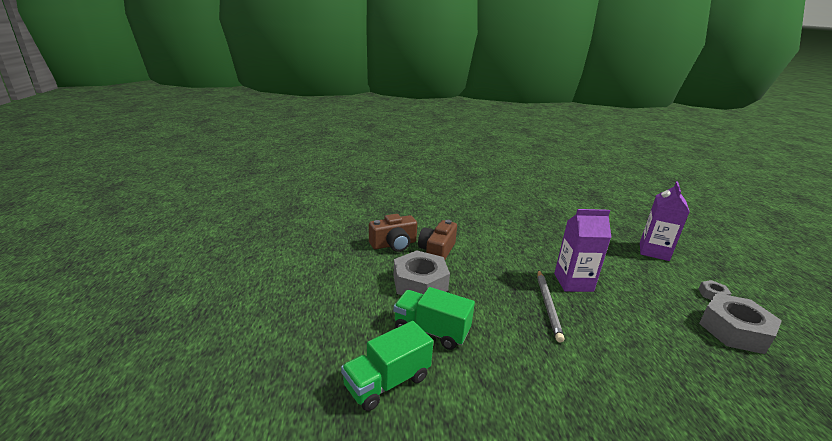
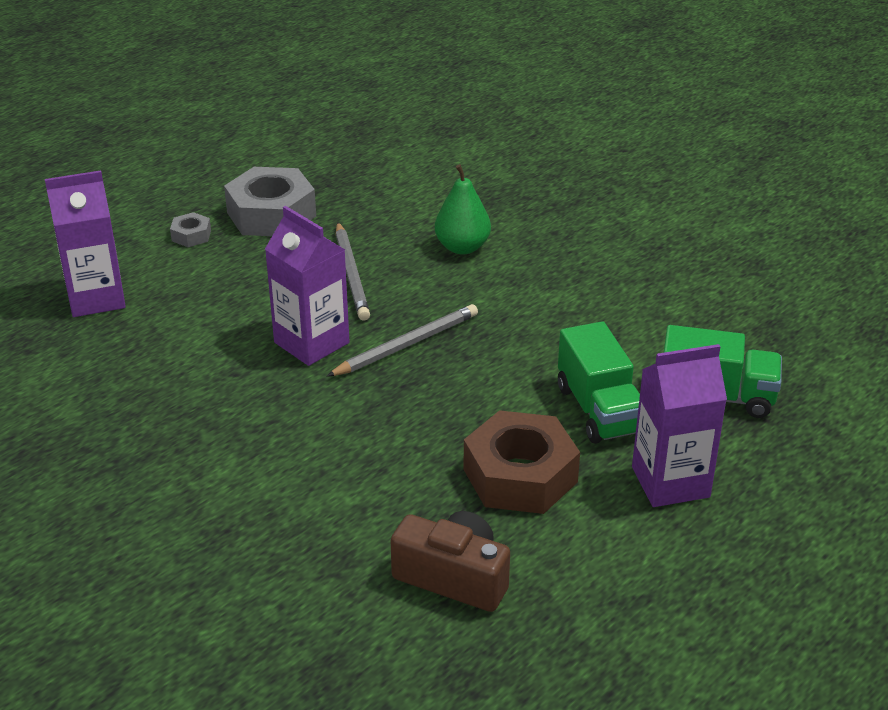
camera: 130 degrees left, 10 degrees up
(360, 317) = (670, 482): none -> purple carton
(420, 283) = (520, 475): grey nut -> brown nut
(437, 251) = (404, 511): brown camera -> none
(637, 324) = (352, 274): none -> grey pencil
(650, 386) = (462, 247): none -> green pear

